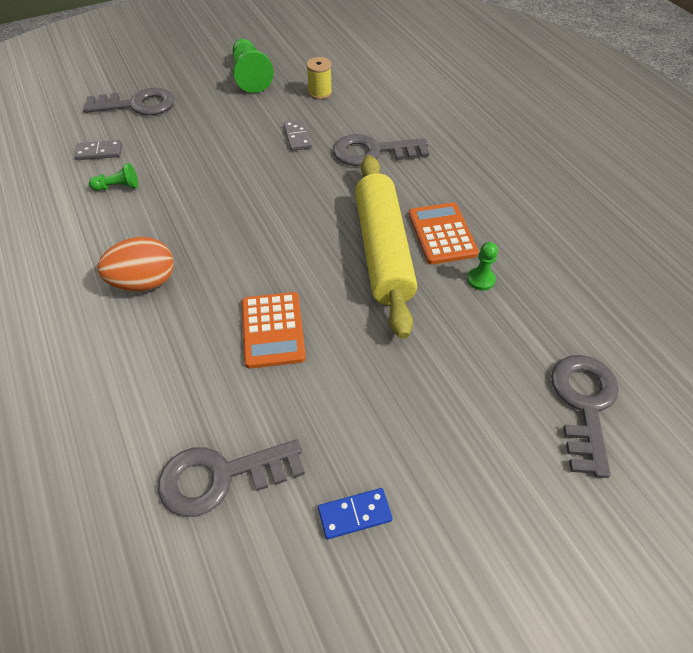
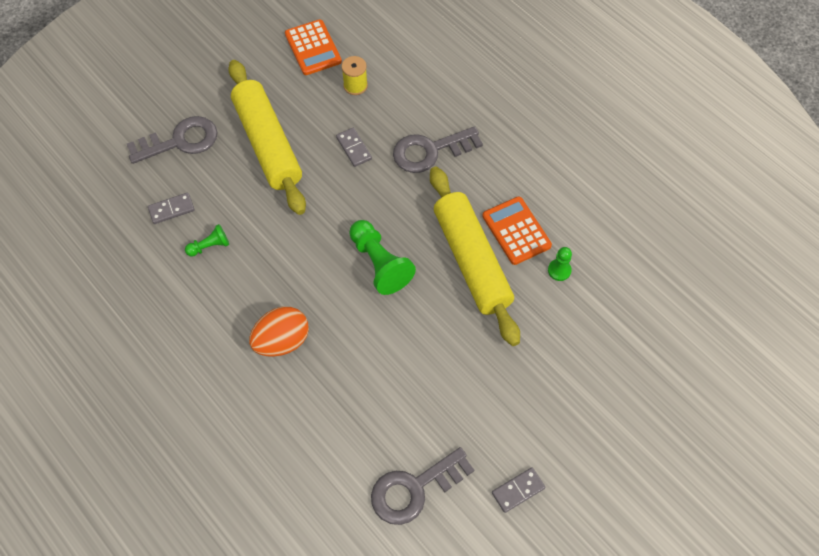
camera: 15 degrees left, 10 degrees up
(217, 120) = (268, 144): none -> yellow rolling pin
(250, 76) = (278, 77): green pawn -> green pawn (379, 264)
(273, 330) = (407, 359): orange calculator -> orange calculator (313, 48)
(354, 514) = (518, 490): blue domino -> grey domino
(584, 404) = (659, 364): grey key -> none

